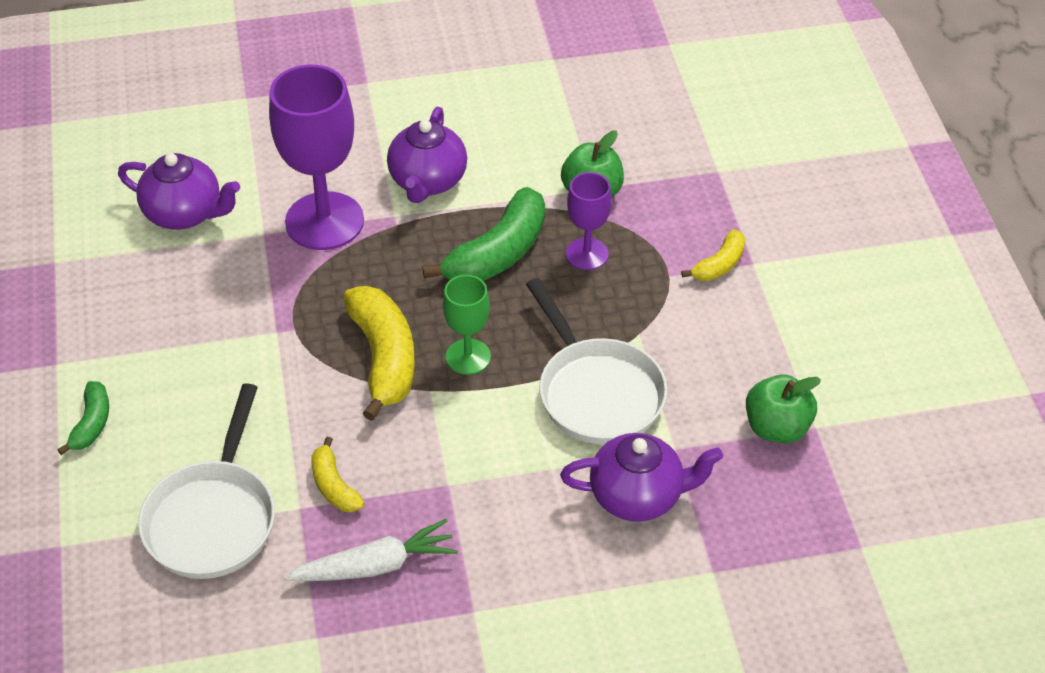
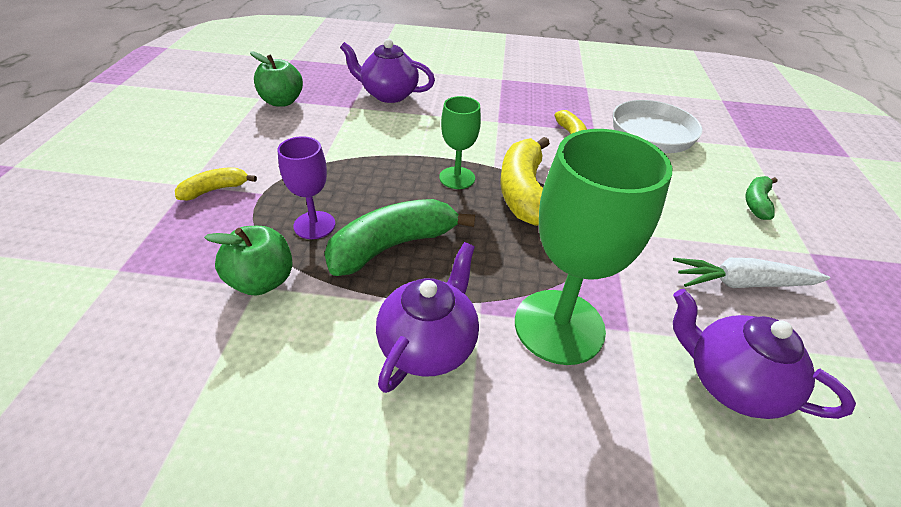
camera: 165 degrees left, 5 degrees down
(324, 221) = (559, 326): purple goblet -> green goblet
(375, 566) = (551, 101): white carrot -> white carrot (742, 283)
(597, 392) = (377, 139): white pan -> none

